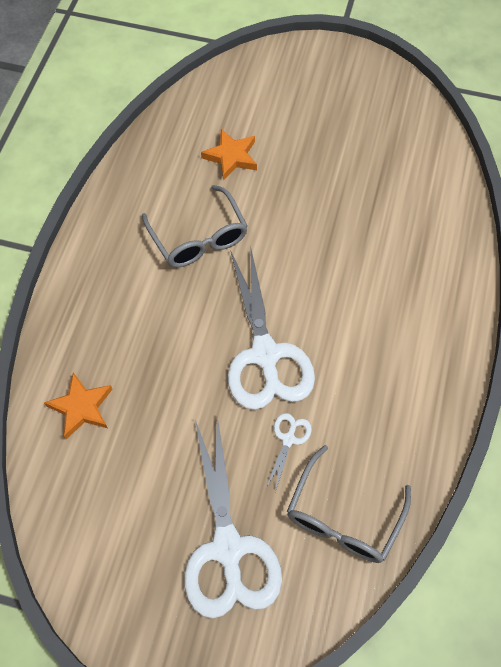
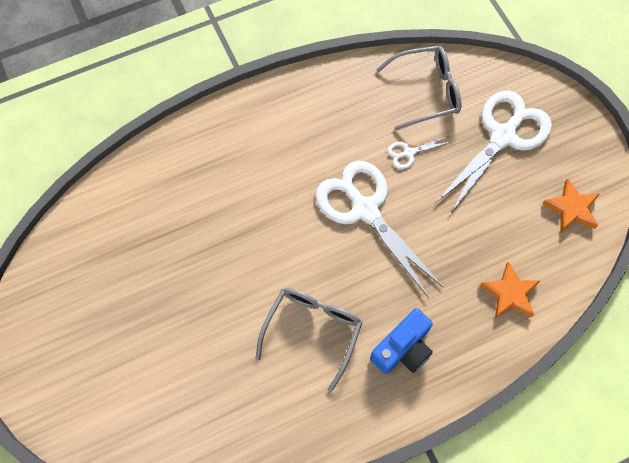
camera: 130 degrees left, 5 degrees up
(122, 288) = (403, 348): none -> blue camera
(231, 157) = (214, 371): orange star -> orange star (571, 208)
(265, 354) = (365, 210): white scissors -> white scissors turned 75 degrees counterclockwise

